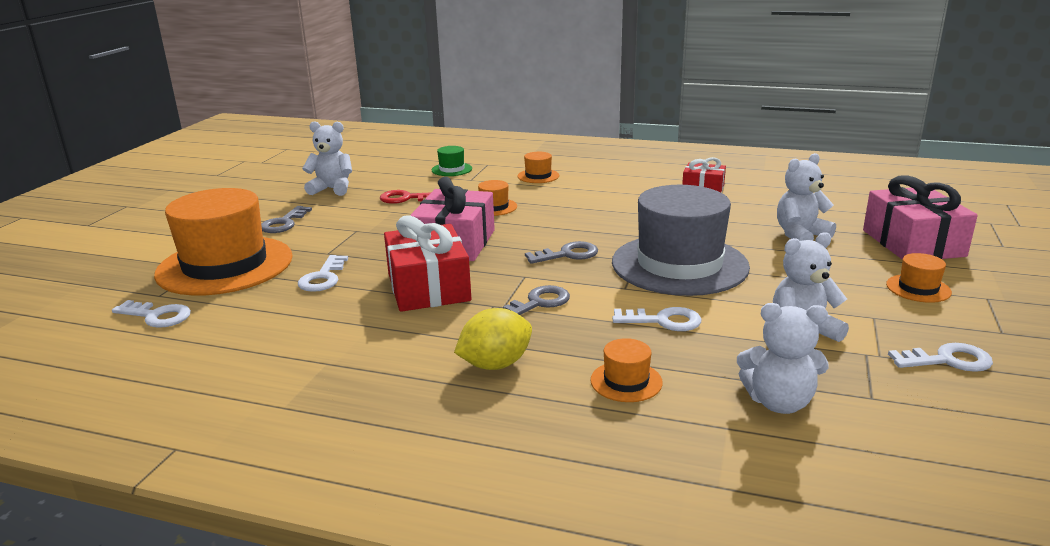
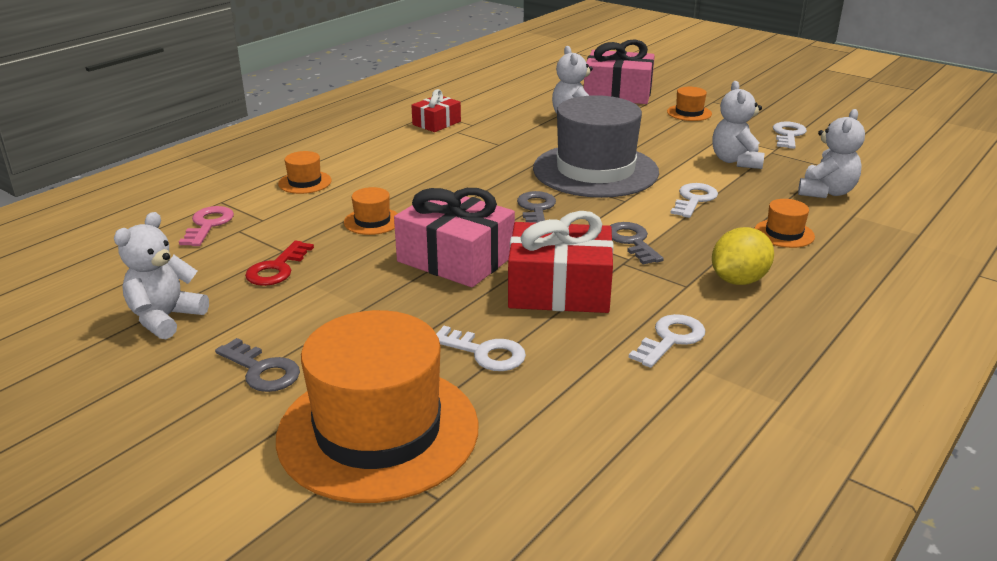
camera: 70 degrees left, 5 degrees up
(157, 316) = (512, 498): white key -> white key (671, 339)
(452, 169) = (208, 225): green hat -> pink key
(495, 364) = (738, 280): yellow lemon -> yellow lemon turned 60 degrees clockwise

